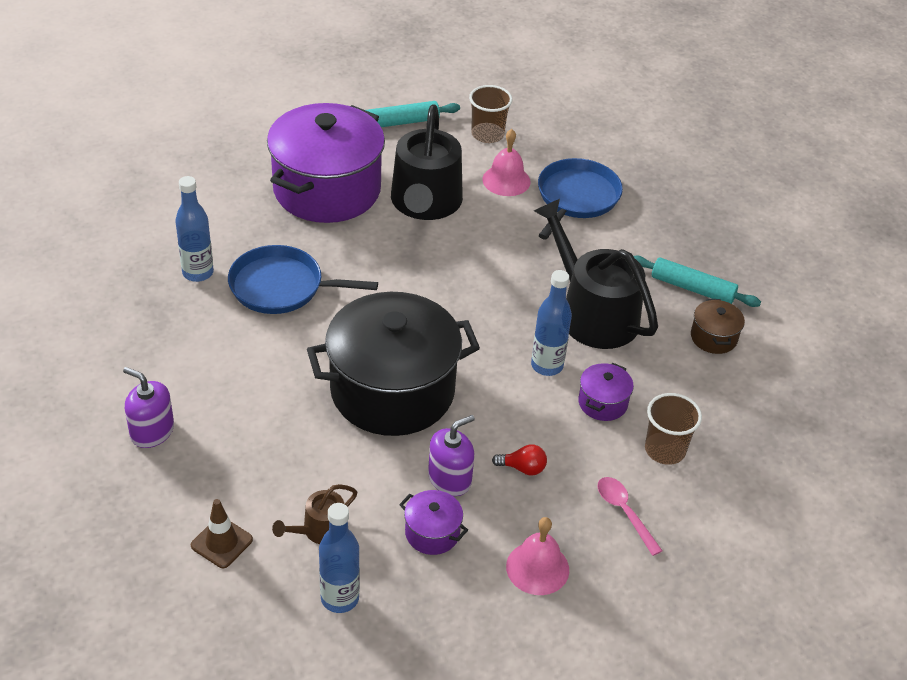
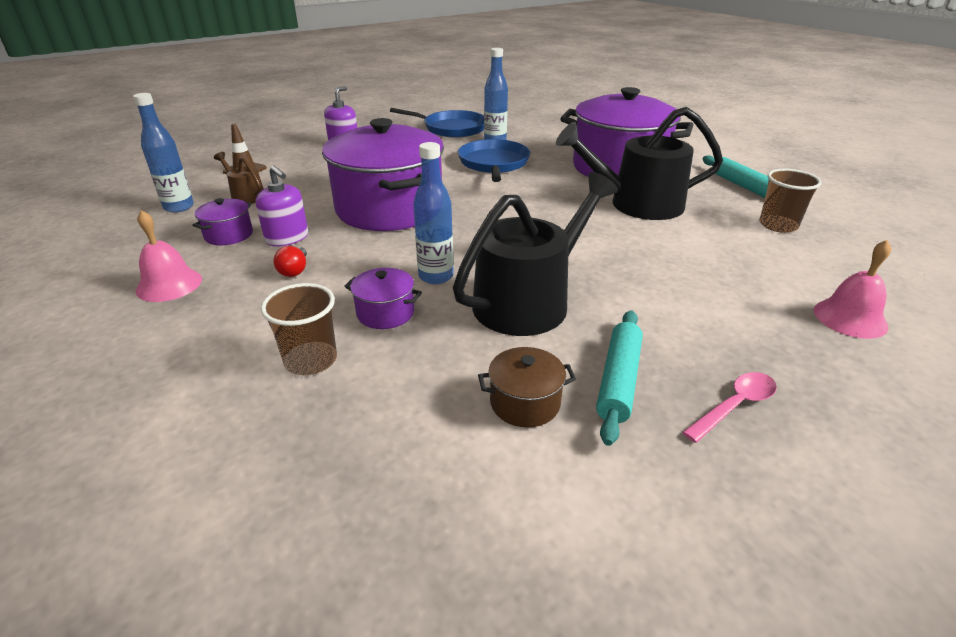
camera: 85 degrees right, 10 degrees down
(392, 391) = (389, 208): black pot -> purple pot
(506, 180) = (712, 239): pink bell -> pink bell (850, 318)
(576, 198) = (726, 282): blue pan -> blue pan (452, 128)
(624, 512) = (221, 333): pink spoon -> pink spoon (734, 406)

